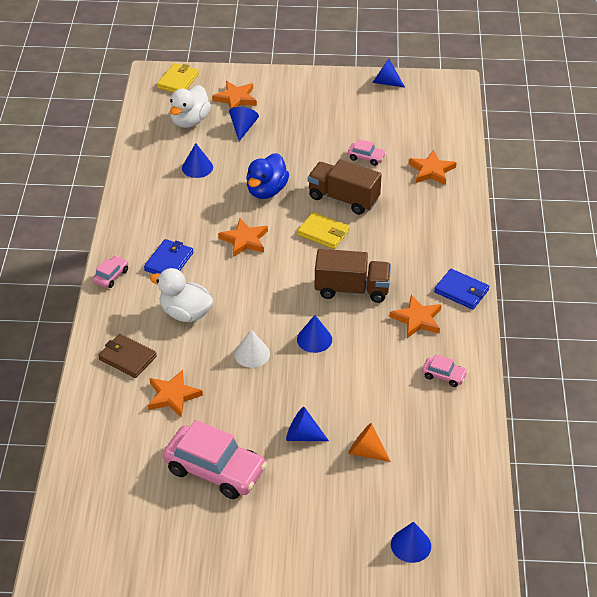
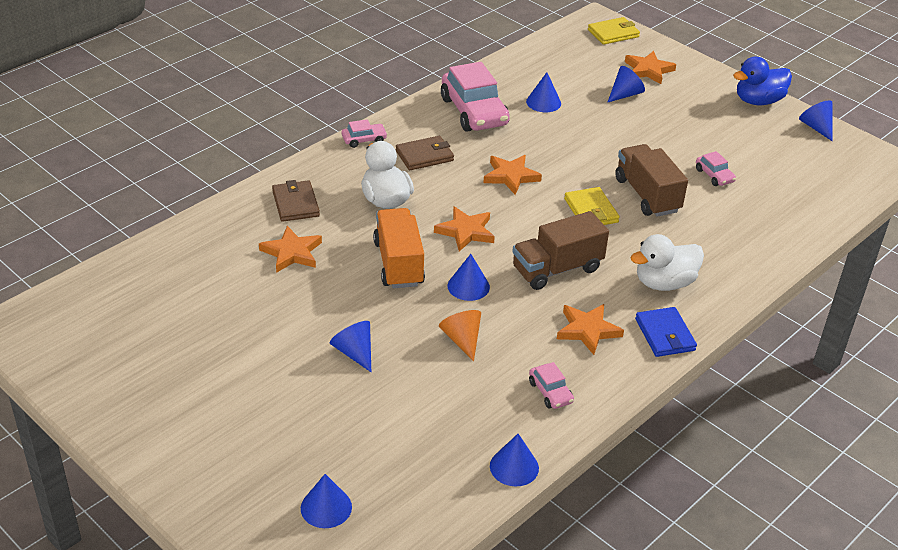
camera: 40 degrees right, 5 degrees down
(169, 261) = (424, 156): blue wallet -> brown wallet
(190, 121) = (583, 66): white duck -> white duck (664, 283)
(215, 470) = (248, 328): pink car -> pink car (474, 112)
(252, 354) = (398, 263): white cone -> orange truck
(266, 191) = (582, 151): blue duck -> blue duck (758, 101)
(352, 289) = (557, 269): brown truck -> brown truck turned 105 degrees clockwise
(366, 451) = (392, 403): orange cone -> orange cone (462, 340)
(431, 170) = (769, 220): orange star -> orange star (465, 231)
(479, 437) = (514, 467): none -> blue cone

